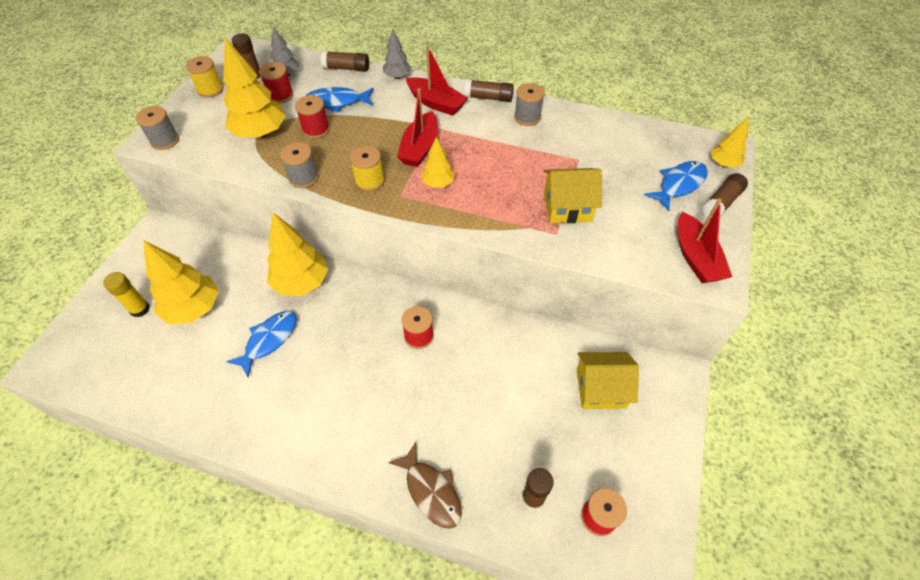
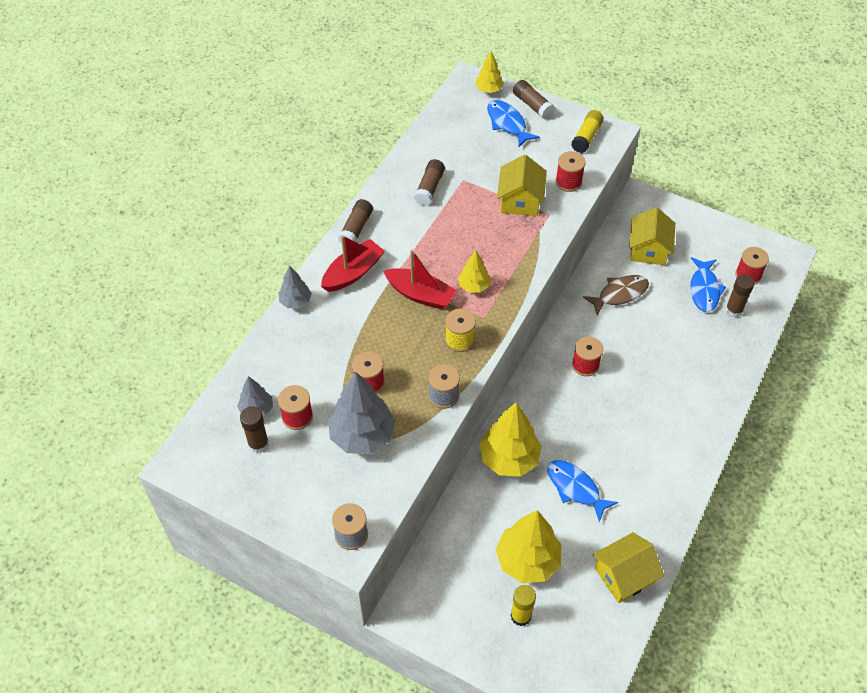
camera: 80 degrees left, 0 degrees up
(168, 391) = (624, 575): none -> yellow house
(210, 89) = (263, 492): yellow spool -> none
(261, 133) = (362, 435): yellow tree -> grey tree
(337, 102) = (326, 361): blue fish -> blue fish (704, 289)
(346, 68) = (264, 349): brown glue stick -> brown glue stick (429, 188)
(431, 491) = (727, 373): brown fish -> brown fish (619, 294)
(527, 117) = (395, 204): grey spool -> none
(613, 246) = (568, 182): none -> red spool
(695, 257) = (586, 137): red boat -> yellow glue stick

